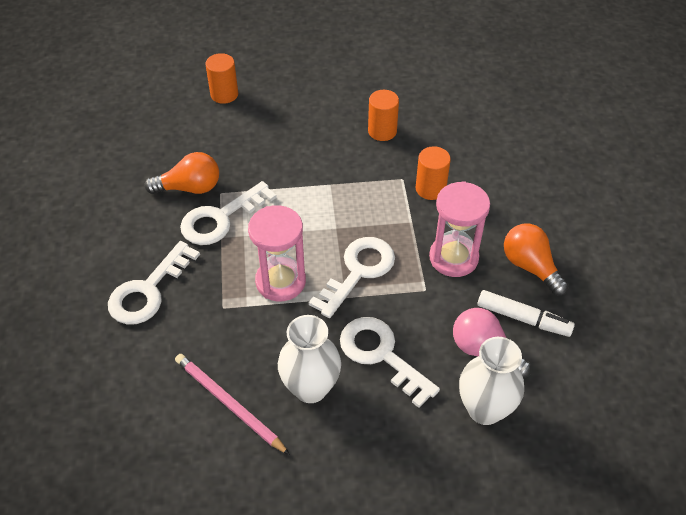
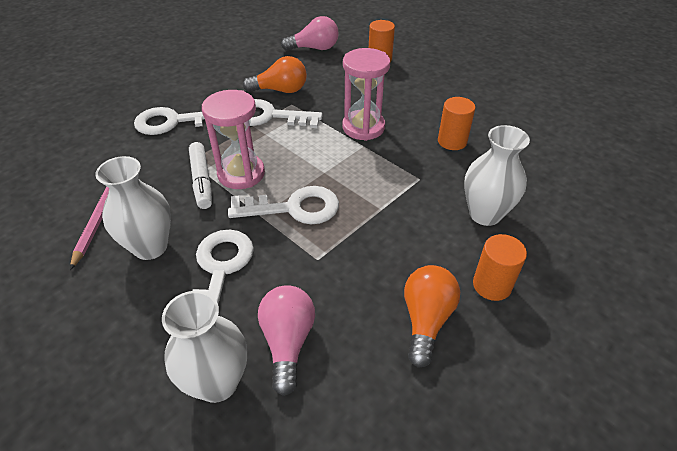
camera: 50 degrees right, 5 degrees down
(150, 124) = (314, 48): none -> pink light bulb
(189, 188) = (280, 90): orange light bulb -> orange light bulb turned 45 degrees counterclockwise
(430, 189) = (430, 200): orange cylinder -> orange cylinder (492, 285)
(453, 258) = (373, 257): pink hourglass -> pink hourglass (363, 127)
(472, 171) = (485, 214): none -> white vase
(523, 319) = (356, 351): white marker -> white marker (201, 180)

